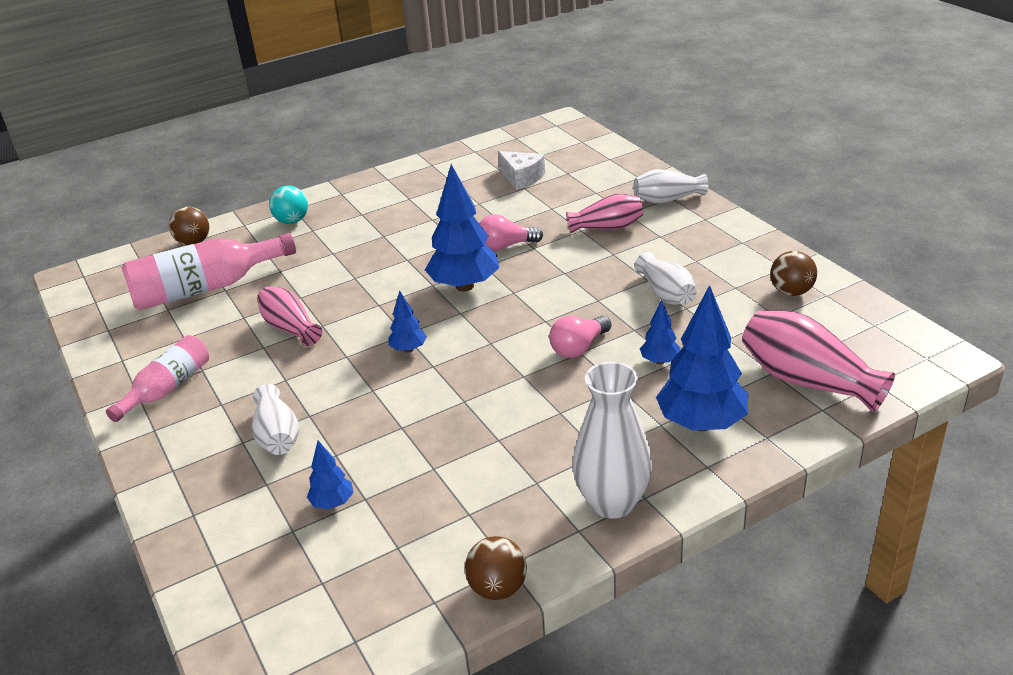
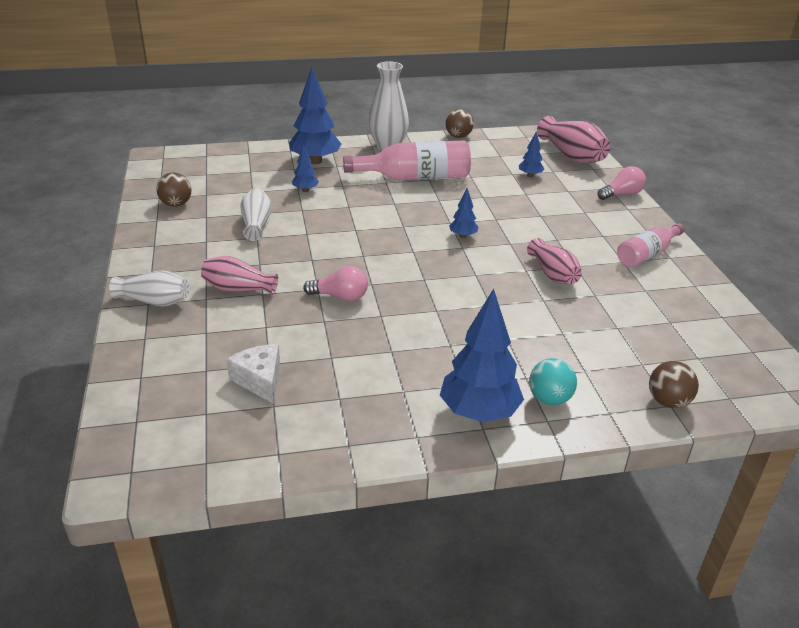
camera: 165 degrees left, 0 degrees up
(205, 288) = (638, 334): pink bottle -> pink bottle (415, 177)
(277, 436) = (562, 210): white vase -> none
(464, 286) = (398, 270): blue tree -> blue tree (479, 413)
(579, 348) = (347, 208): pink light bulb -> pink light bulb (622, 194)
(807, 381) = (238, 163): pink vase -> pink vase (572, 156)

